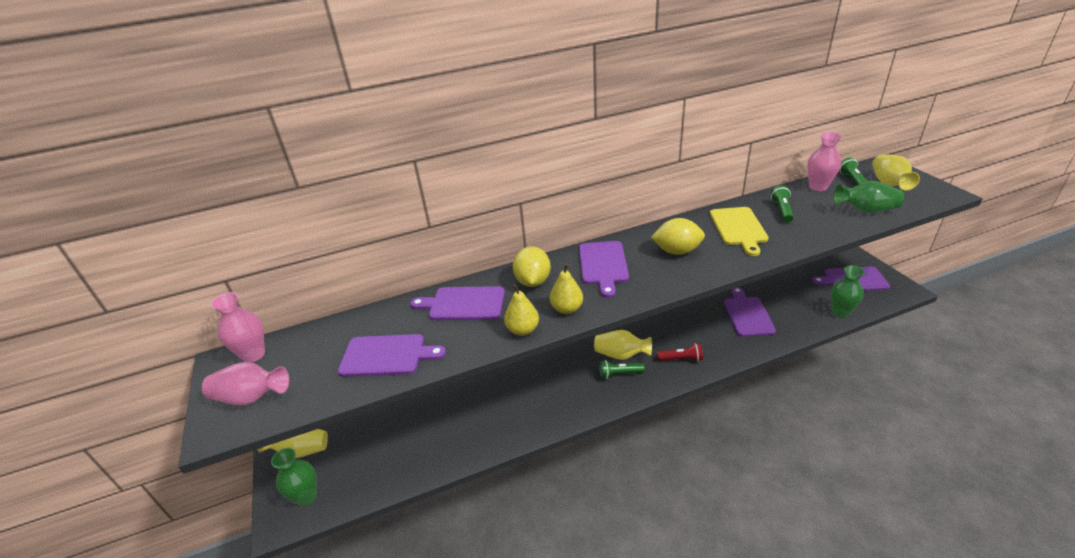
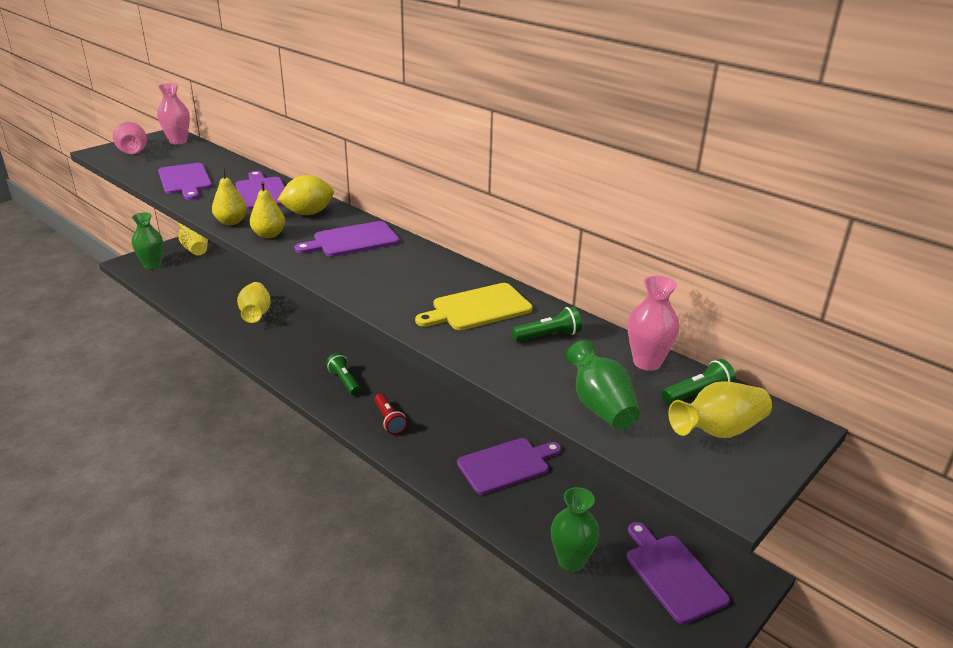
camera: 60 degrees right, 5 degrees down
(621, 355) = (376, 376): yellow vase -> yellow vase (256, 314)
(677, 251) = (400, 275): yellow lemon -> none

